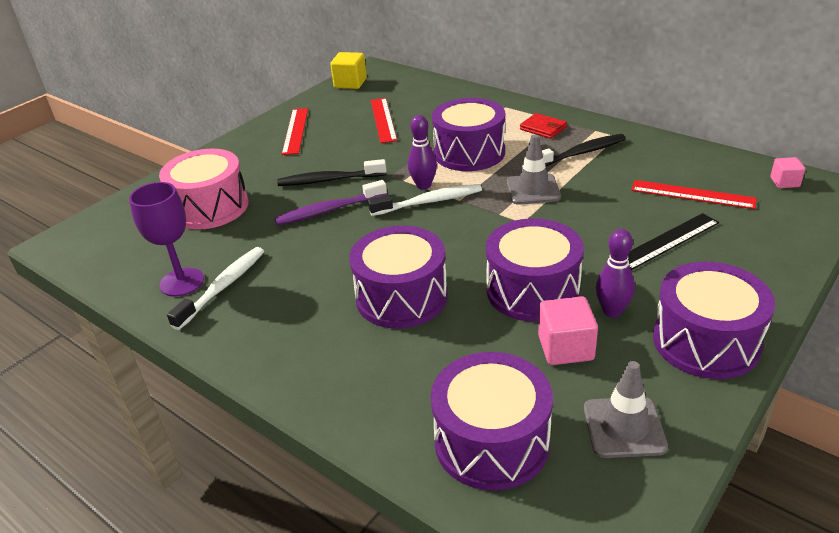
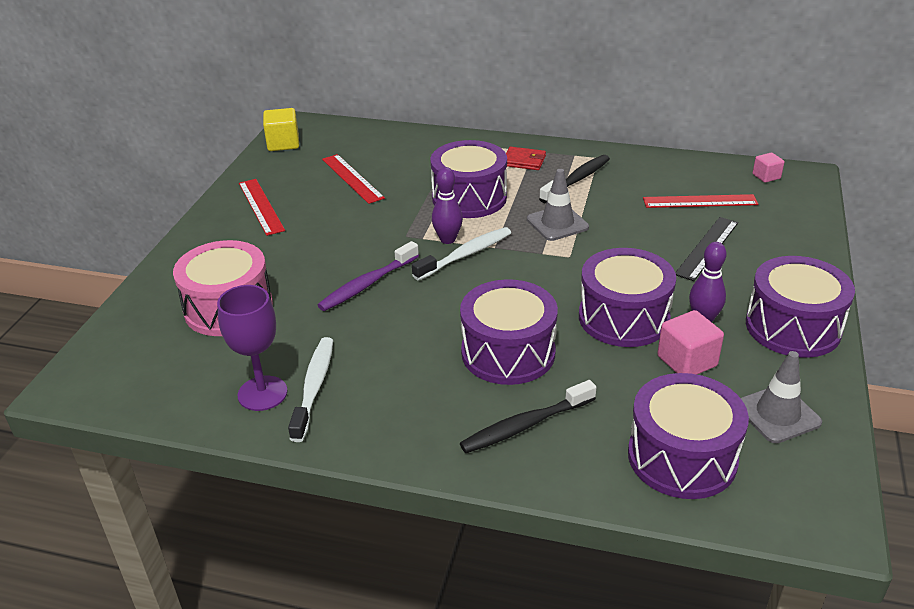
camera: 25 degrees left, 0 degrees up
(329, 180) = (342, 253): black toothbrush -> black toothbrush (525, 425)

